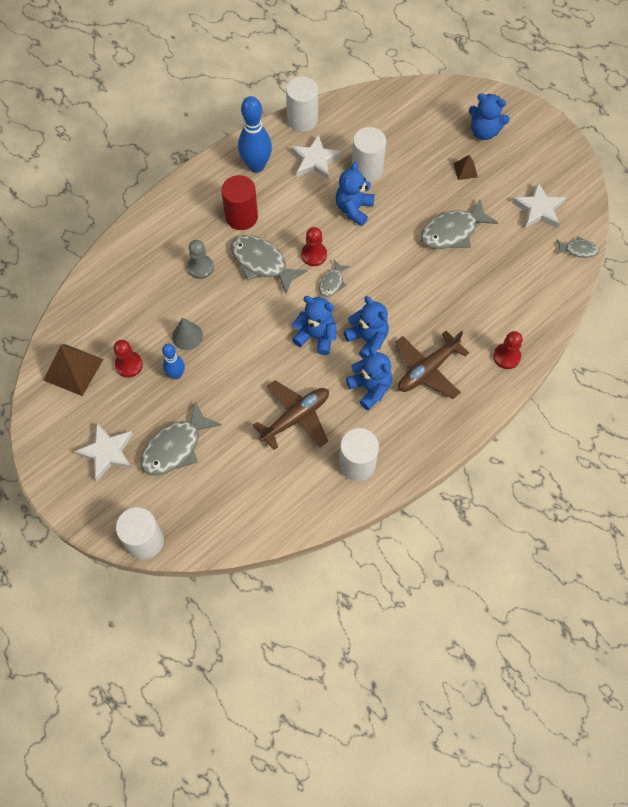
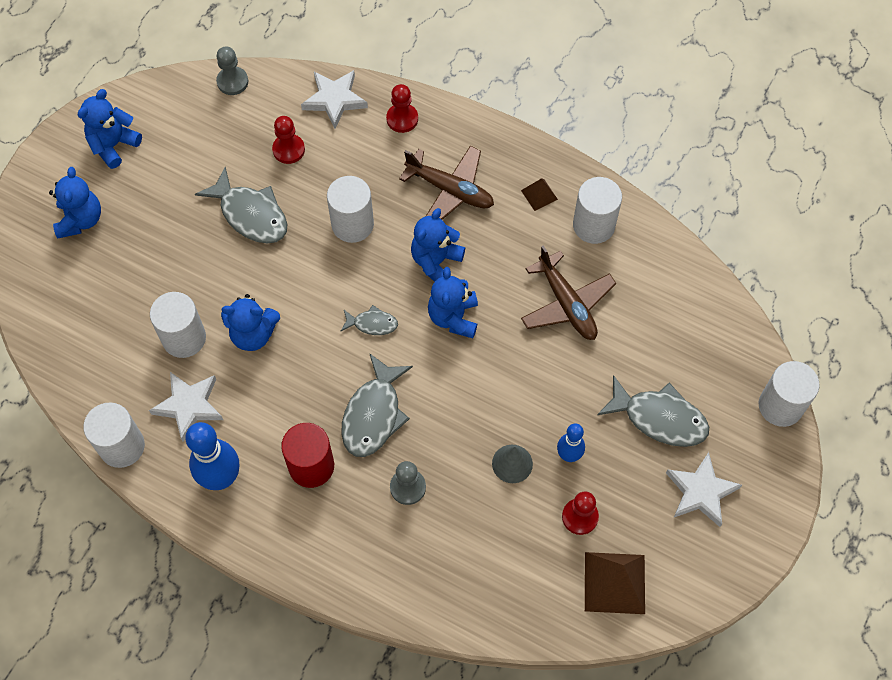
camera: 110 degrees left, 0 degrees up
(296, 418) = (566, 304): brown plane -> brown plane turned 150 degrees counterclockwise
(314, 255) = (339, 358): red pawn -> red pawn (288, 150)
(370, 388) = (497, 240): blue teddy bear -> blue teddy bear (113, 145)
(420, 294) = (352, 224): none -> white cylinder
(465, 170) = (150, 225): brown pyramid -> brown pyramid (539, 194)
(538, 209) = (186, 133): white star -> white star (334, 100)
(578, 250) = (232, 82): grey fish -> grey pawn

